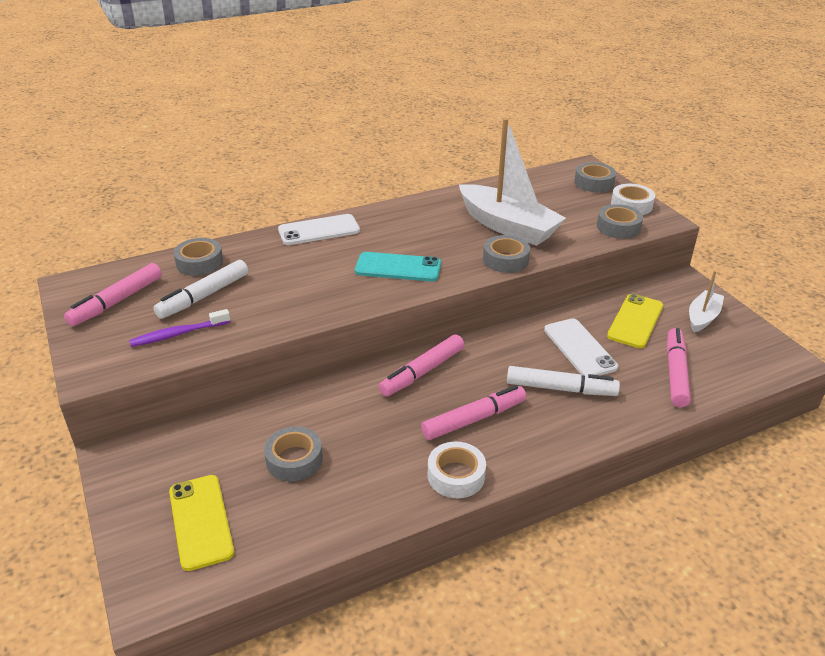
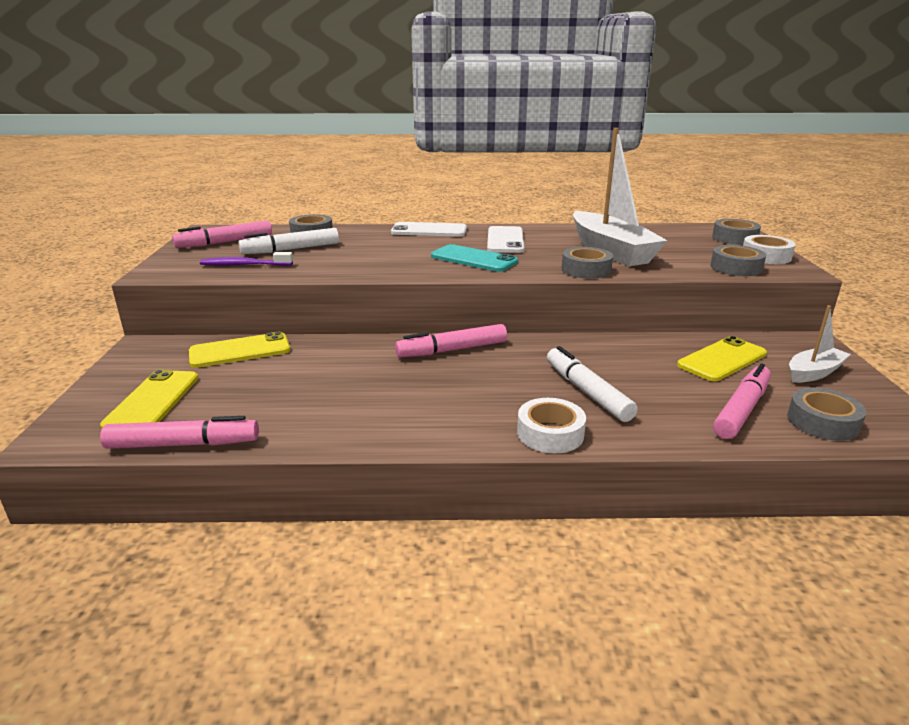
camera: 25 degrees right, 10 degrees down
(226, 432) = (240, 351): none -> yellow phone
(294, 459) = (274, 381): grey tape -> grey tape (822, 422)
(456, 475) = (409, 430): white tape -> white tape (550, 433)
(474, 419) = (470, 393): pink marker -> pink marker (183, 444)
(561, 388) = (586, 392): white marker -> white marker turned 150 degrees counterclockwise
(579, 348) = (636, 367): white phone -> white phone (505, 240)

